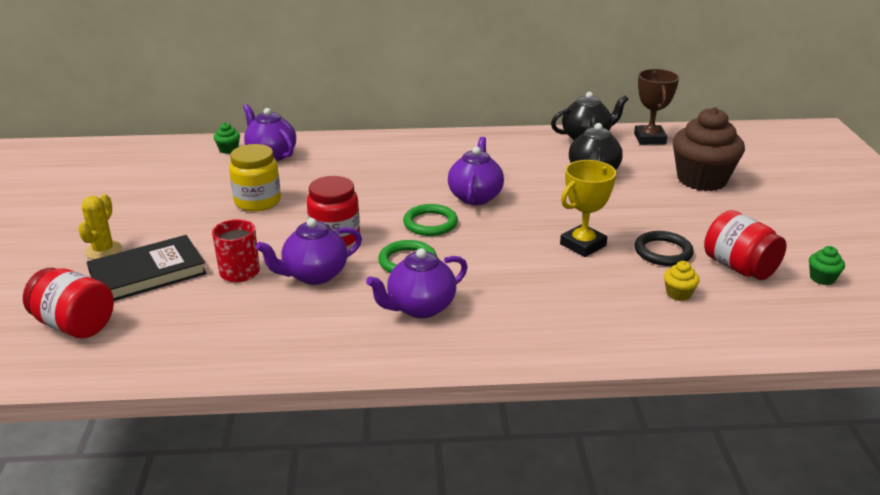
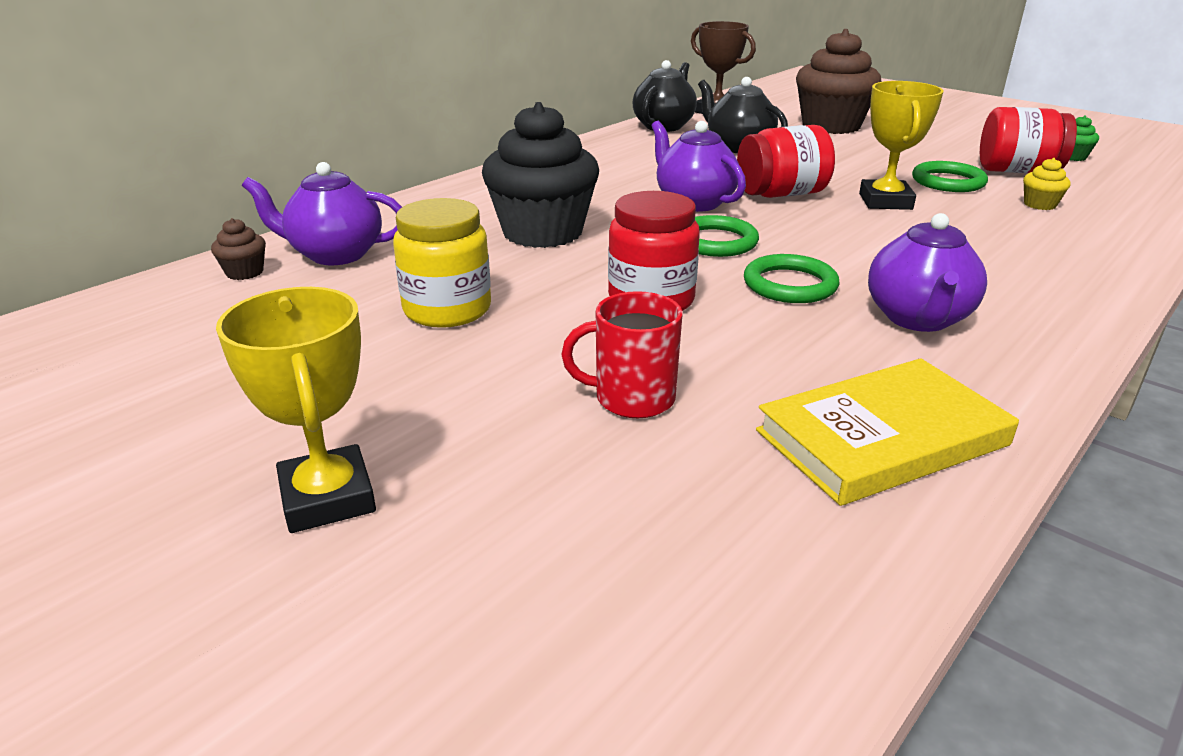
camera: 45 degrees left, 0 degrees up
(75, 325) = (562, 646): red jar -> red jar (781, 194)
(103, 250) = (327, 498): yellow cactus -> yellow trophy
(148, 273) = (499, 481): black book -> none
(228, 149) = (244, 272): green cupcake -> brown cupcake
(280, 336) = (881, 437): none -> yellow book
(314, 275) = (734, 349): purple teapot -> none
(368, 181) = (542, 232): none -> black cupcake
(663, 252) = (948, 182): black ring -> green ring

